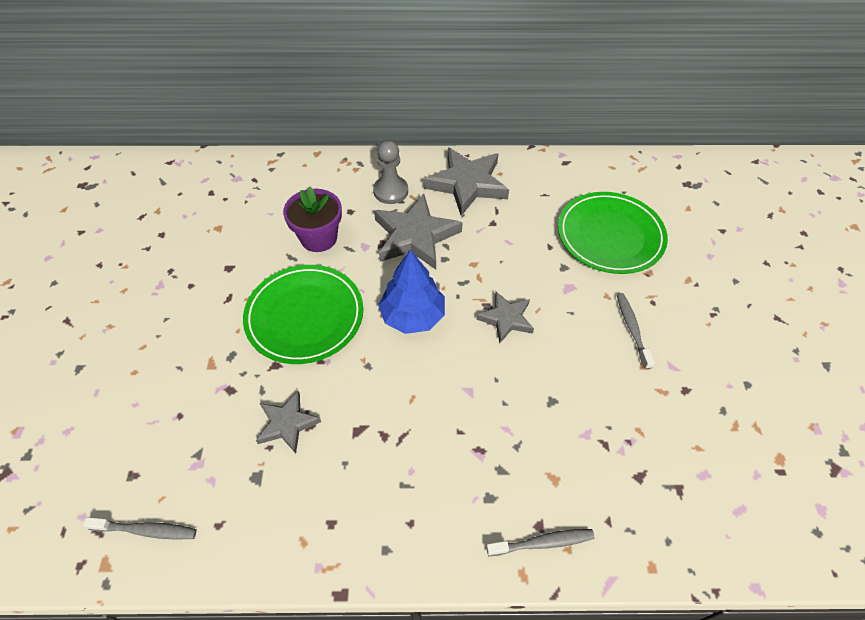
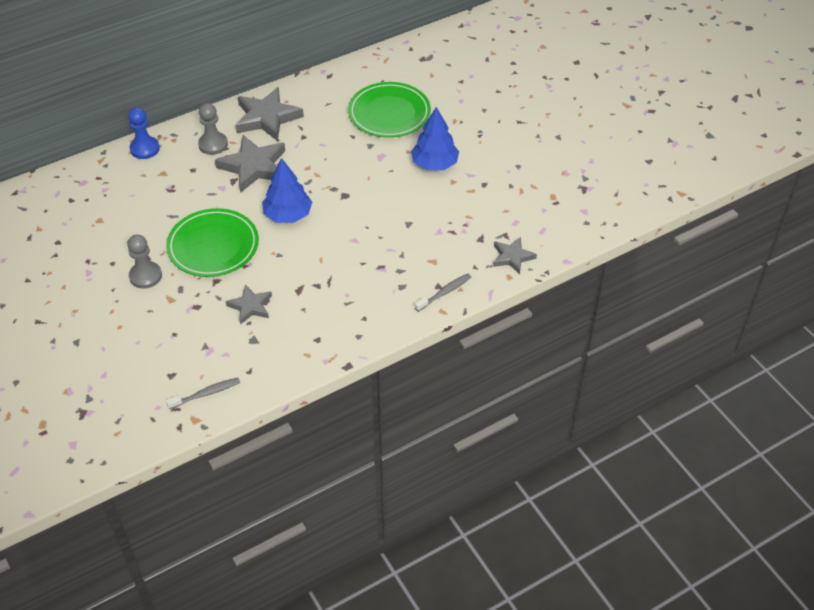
camera: 30 degrees left, 5 degrees down
(209, 319) = (145, 276): none -> grey pawn
(318, 238) = (183, 196): purple flower pot -> none
(320, 167) = (145, 149): none -> blue pawn
(506, 319) = (351, 191): grey star -> grey star (512, 257)
(632, 329) = (434, 164): grey toothbrush -> blue tree

